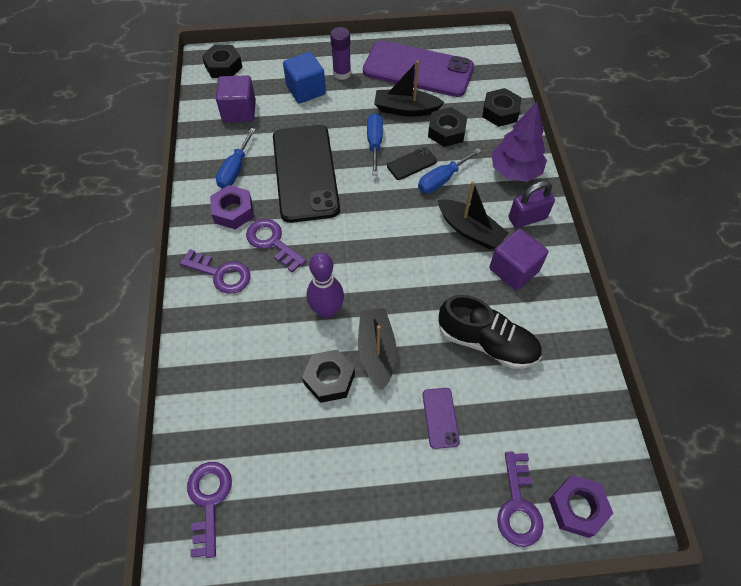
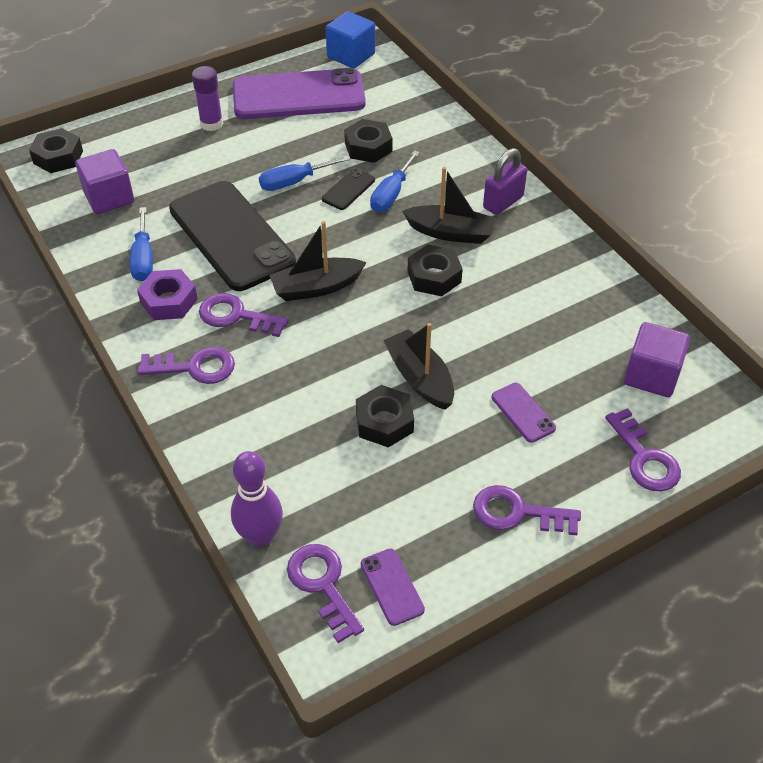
camera: 25 degrees left, 10 degrees down
(256, 527) = (392, 587): none -> purple phone
(306, 90) = (178, 153): blue cube -> blue cube (351, 56)
(327, 310) = (341, 359): purple bowling pin -> purple bowling pin (260, 536)
(374, 143) = (294, 182): blue screwdriver -> blue screwdriver turned 90 degrees counterclockwise
(386, 507) = (517, 513): none -> purple key
(406, 109) = (309, 139): black boat -> black boat (316, 287)
(487, 342) = (529, 329): black shoe -> none
(500, 112) = (415, 111): black nut -> black nut (434, 276)
(514, 270) = (517, 254): purple cube -> purple cube (651, 375)
(515, 171) = (464, 163): purple tree -> none
(577, 508) = (700, 437): purple nut -> none

